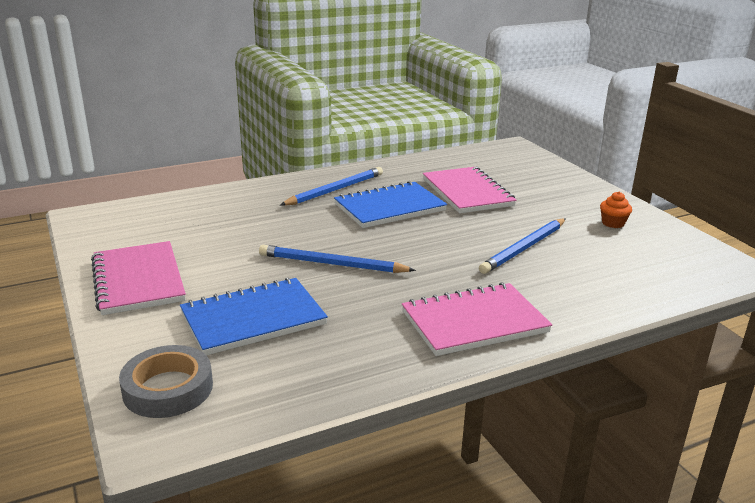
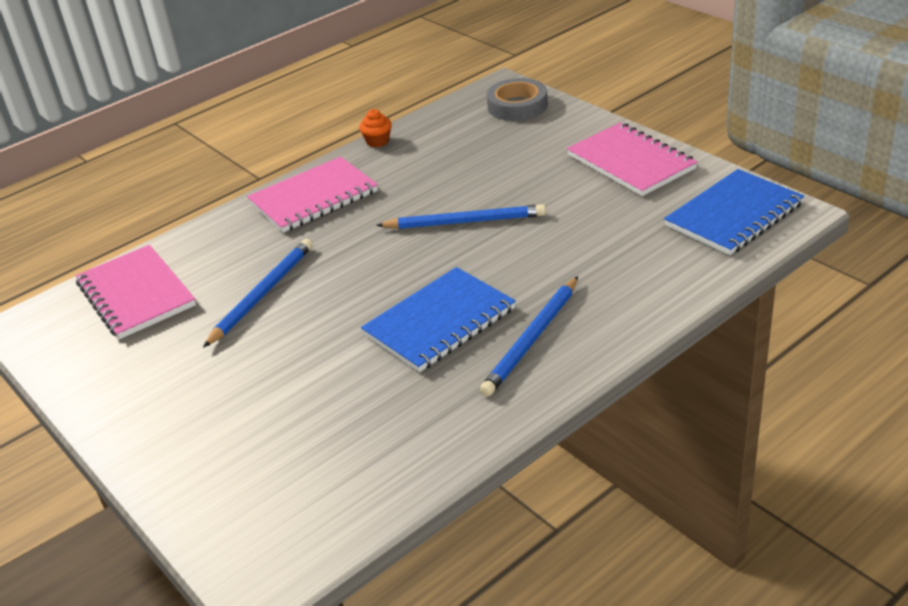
camera: 170 degrees right, 10 degrees up
(253, 319) = (498, 157): blue notebook -> blue notebook (733, 215)
(467, 192) = (339, 385): pink notebook -> pink notebook (136, 294)
(613, 223) = (139, 369): orange cupcake -> orange cupcake (377, 141)

